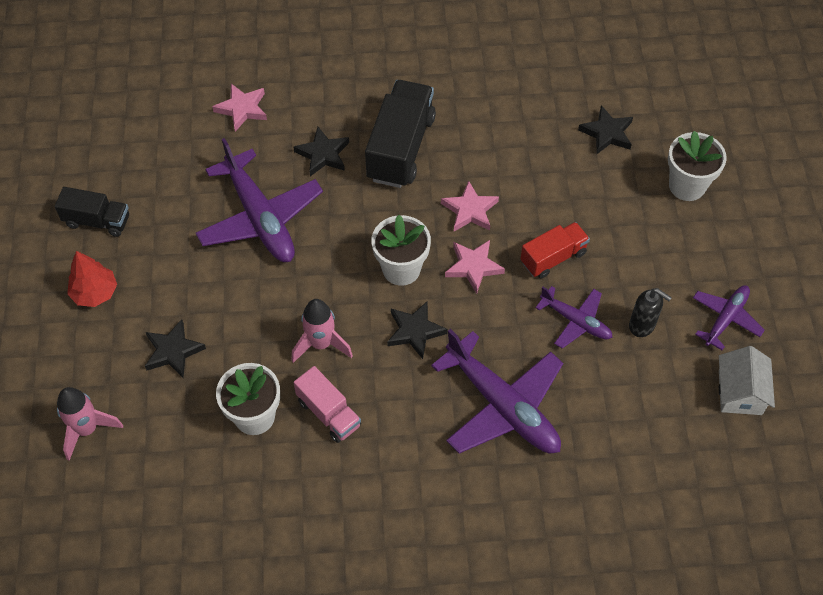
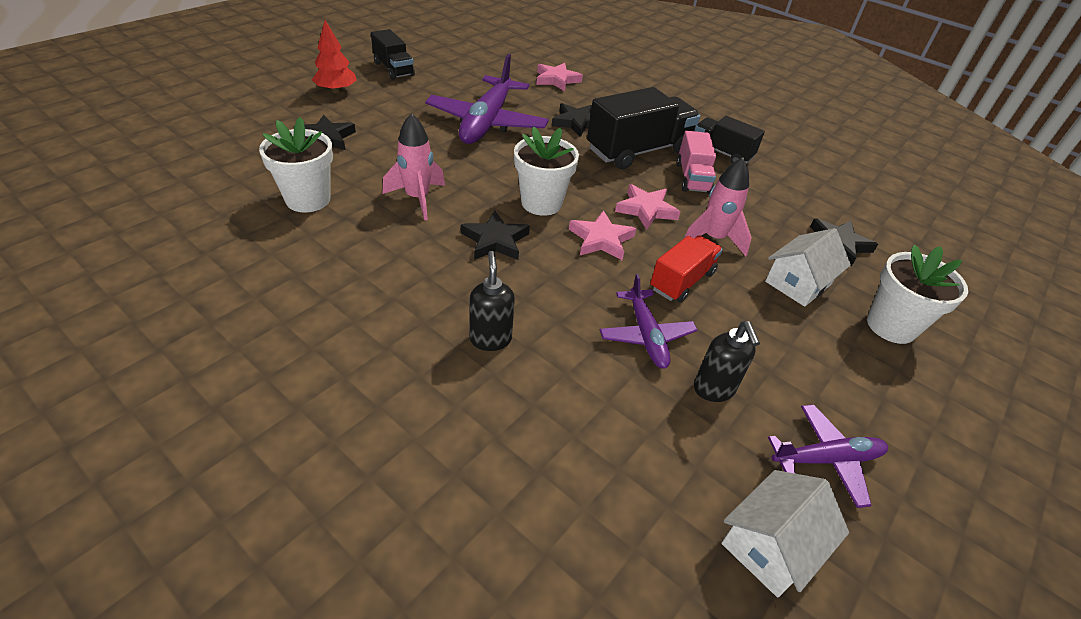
camera: 40 degrees right, 15 degrees down
(87, 429) = (213, 134): pink rocket -> pink rocket (713, 239)
(328, 413) = (355, 235): pink truck -> pink truck (692, 178)
(455, 94) = (721, 152): none -> black truck
(503, 406) = (490, 339): purple plane -> black soap dispenser
(553, 258) = (682, 281): red truck -> red truck turned 60 degrees counterclockwise
(614, 195) = (798, 283): none -> white house

